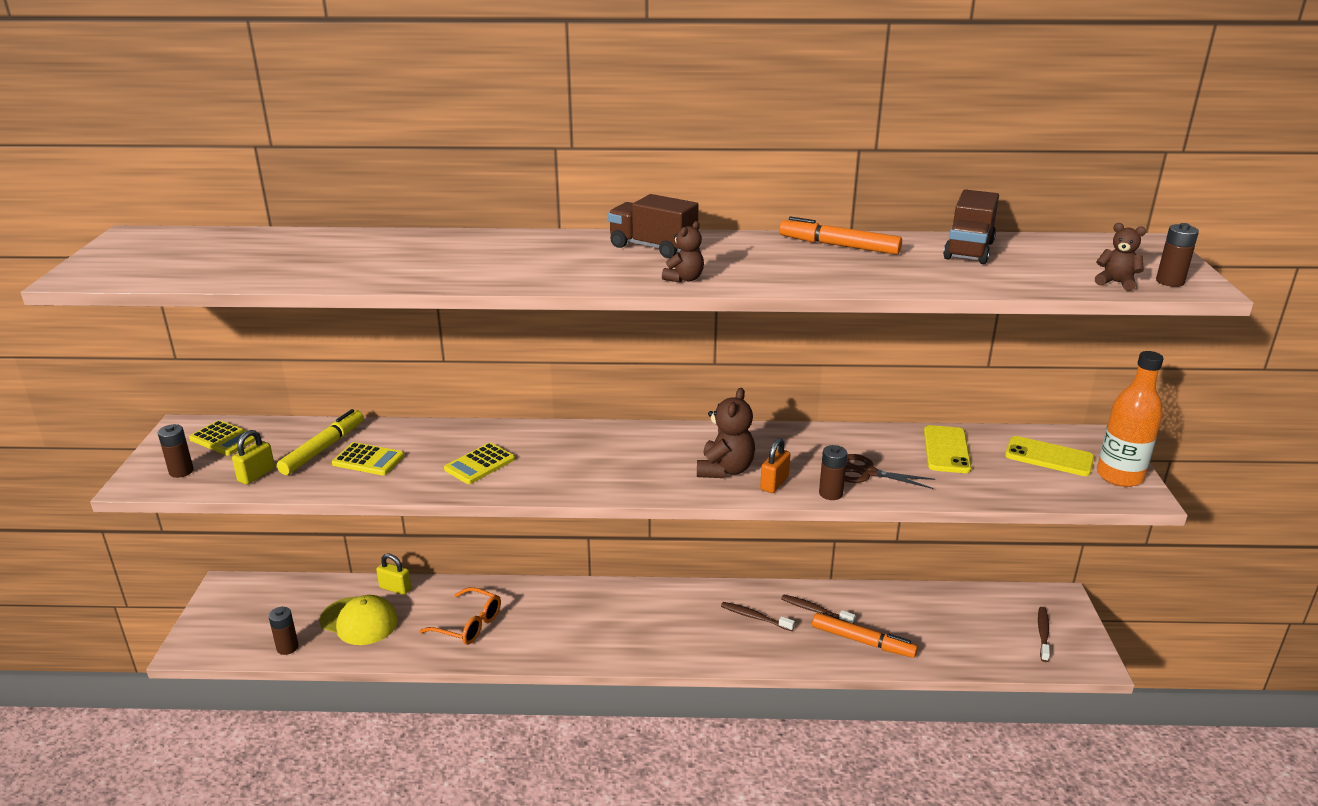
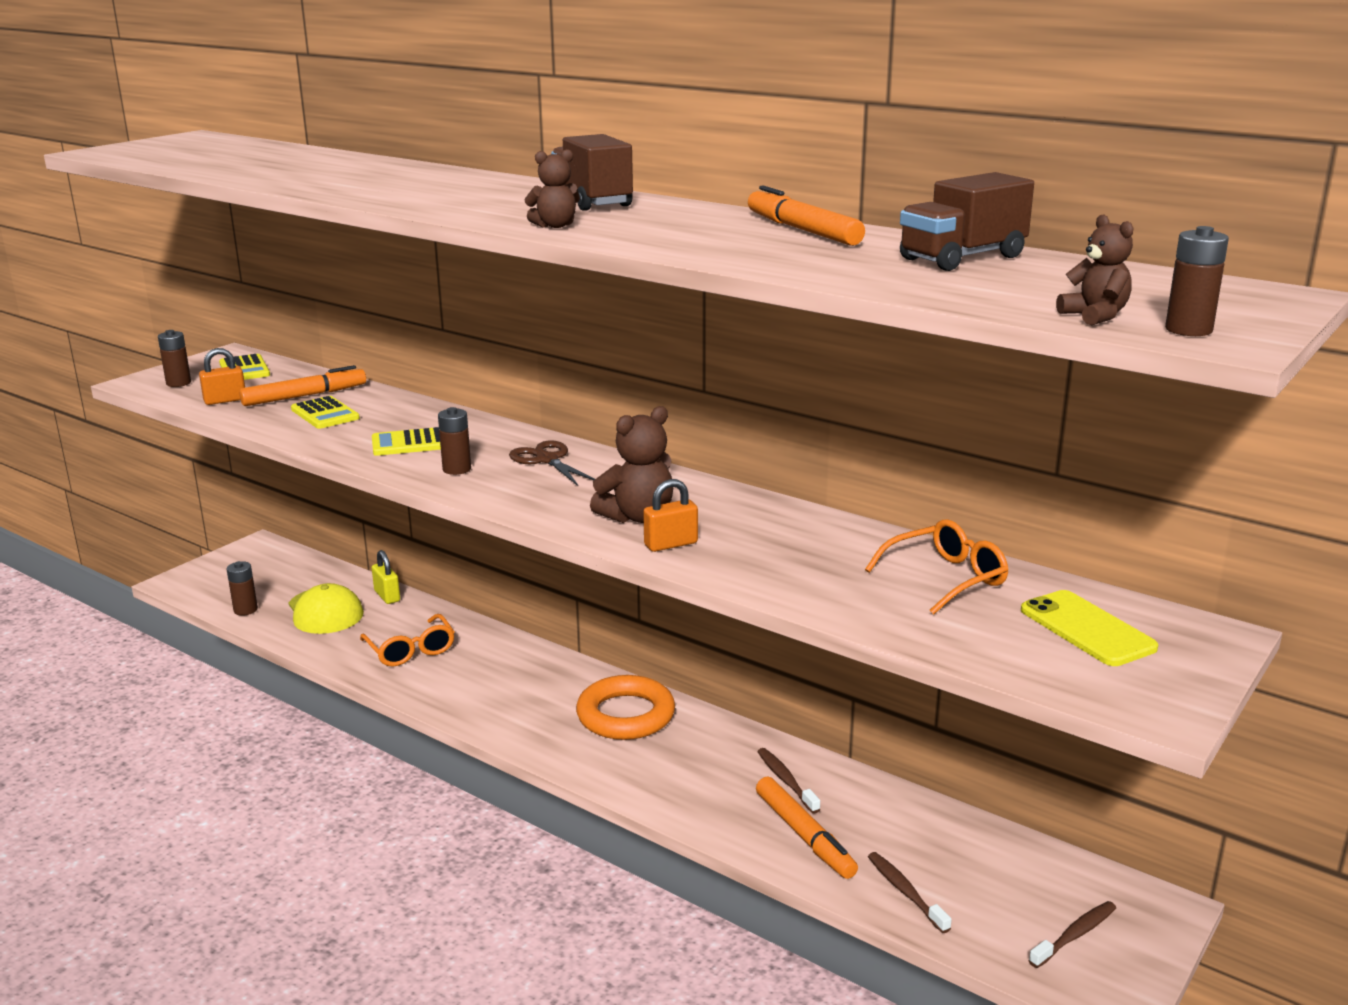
camera: 35 degrees right, 5 degrees down
(256, 475) = (225, 400): yellow padlock -> orange padlock
(323, 448) = (304, 396): yellow marker -> orange marker
(674, 609) = (625, 715): none -> orange ring
(755, 617) = (705, 758): brown toothbrush -> brown toothbrush (905, 892)
(830, 493) = (719, 573): brown battery -> brown battery (457, 469)
(866, 472) = (799, 568): brown scissors -> brown scissors (547, 460)
(946, 450) = (946, 578): yellow phone -> orange glasses
(1119, 476) = (1165, 682): orange bottle -> none

